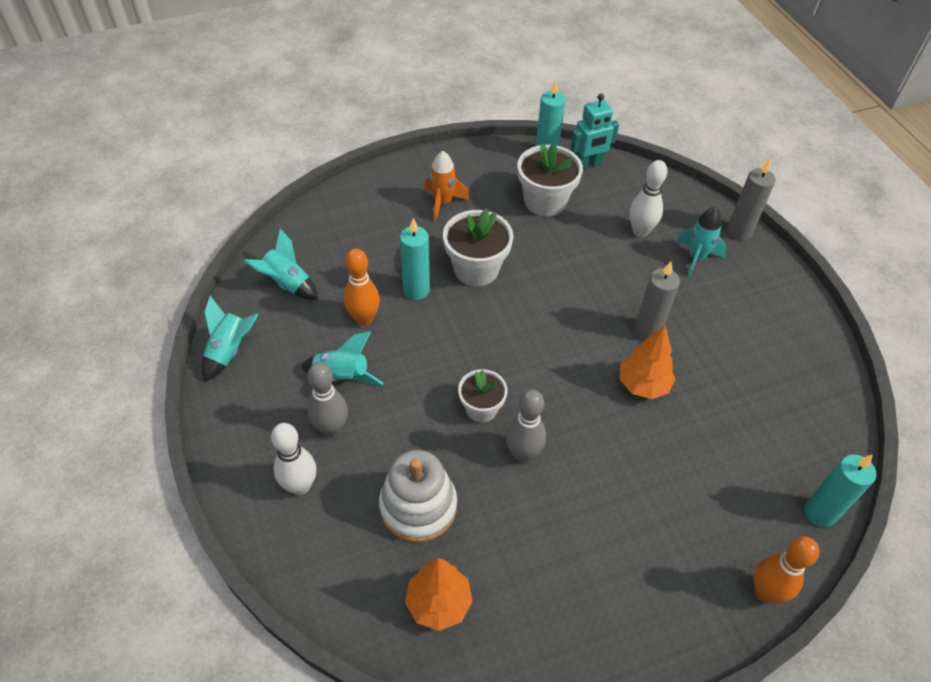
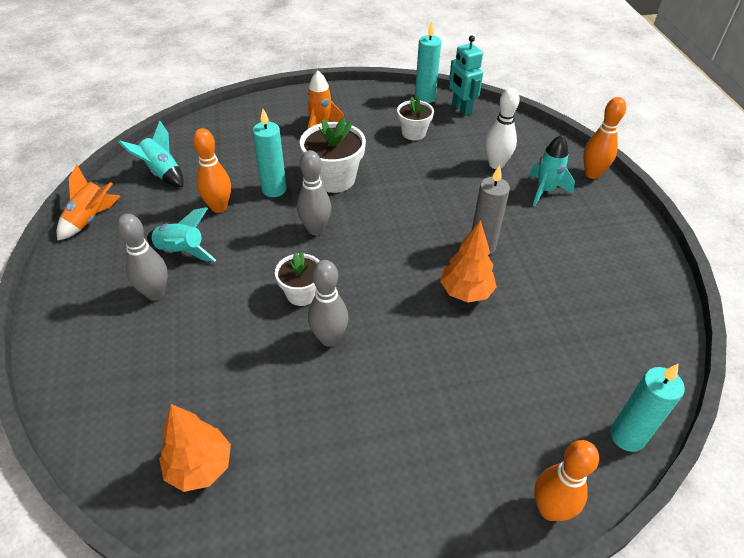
camera: 10 degrees right, 5 degrees down
(230, 351) = (91, 219): turquoise rocket -> orange rocket
(300, 486) = (107, 339): white bowling pin -> none
(418, 506) = (211, 372): white stacking toy -> none
(474, 333) = (315, 229): none -> grey bowling pin
(545, 201) = (413, 133): white flower pot -> white flower pot, size x0.63
(588, 164) = (461, 109): turquoise robot -> turquoise robot turned 75 degrees clockwise
(739, 231) = (592, 174): grey candle -> orange bowling pin

